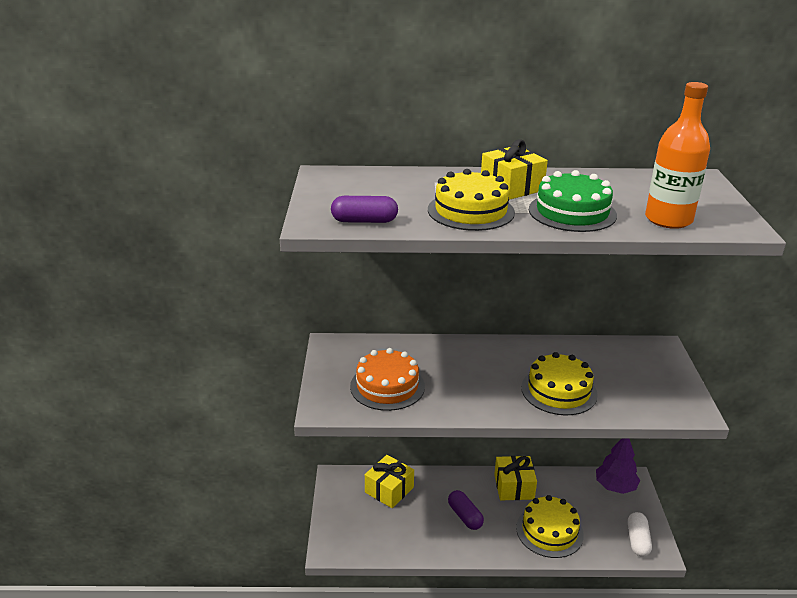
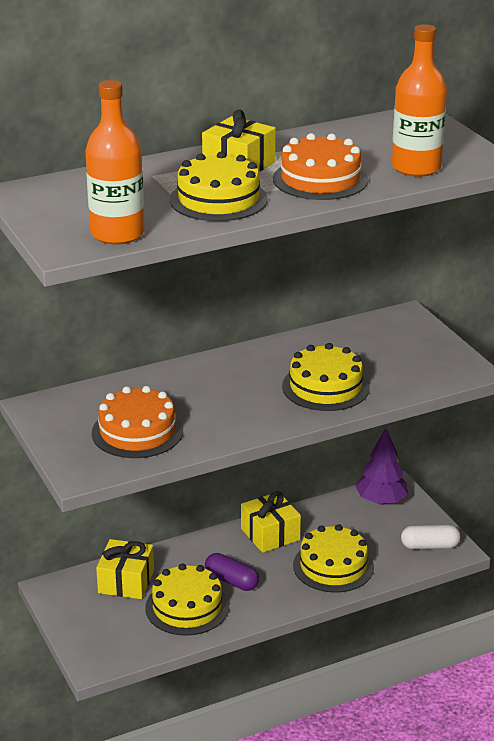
camera: 25 degrees left, 0 degrees up
(364, 221) = (117, 234): purple capsule -> orange bottle
(420, 527) = (187, 607): none -> yellow cake
(572, 212) = (320, 179): green cake -> orange cake
(637, 540) = (429, 546): white capsule -> white capsule turned 75 degrees counterclockwise

